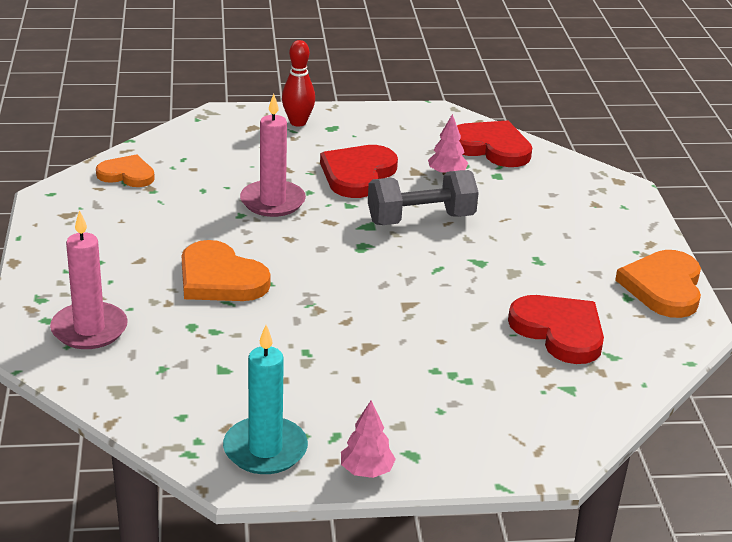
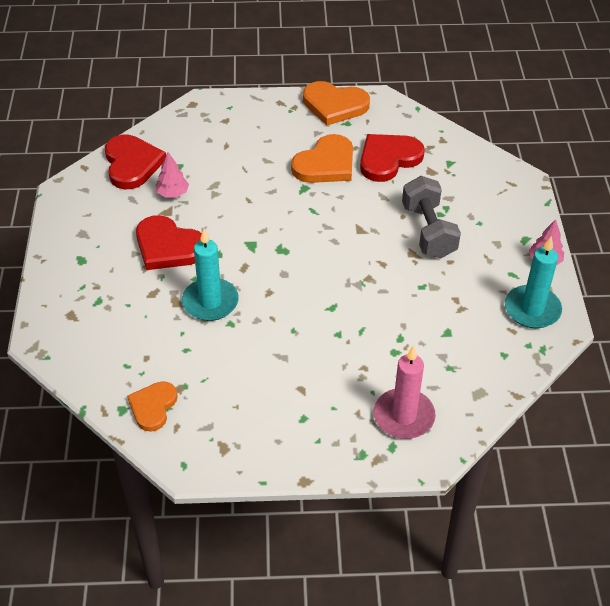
camera: 85 degrees left, 15 degrees up
(220, 278) = (329, 335): orange heart -> orange heart (326, 164)
(272, 202) = (210, 302): pink candle -> turquoise candle
(298, 122) = (67, 282): red bowling pin -> none
(420, 219) = (243, 214): grey dumbbell -> grey dumbbell (428, 231)
(491, 147) = (132, 164): red heart -> red heart turned 135 degrees clockwise

